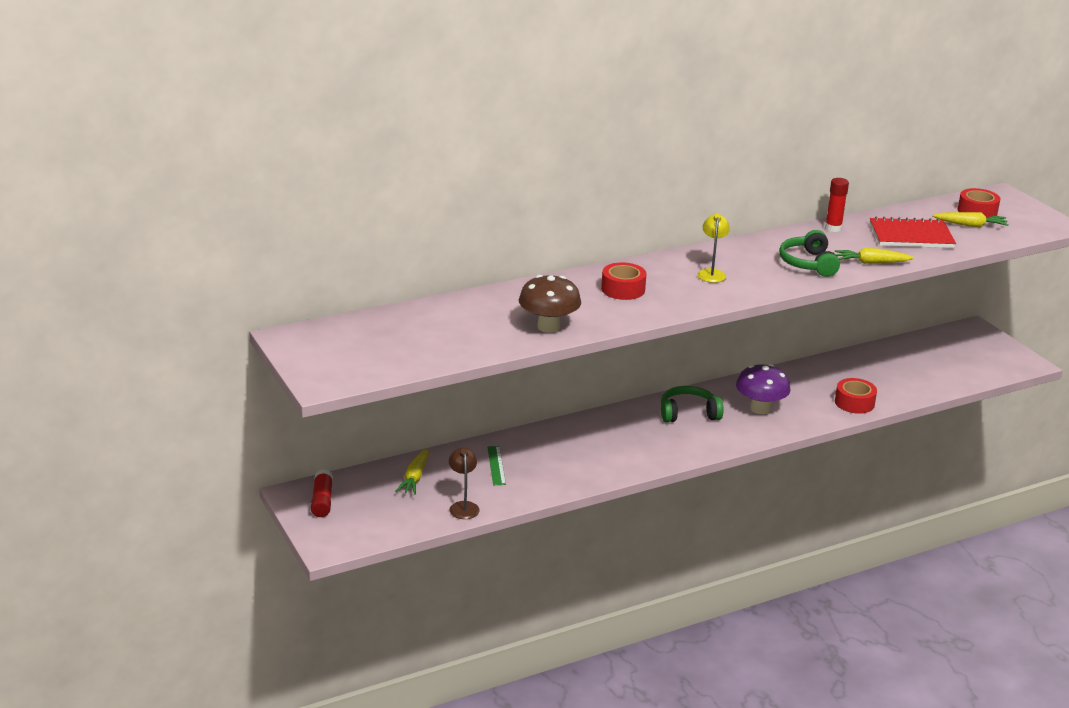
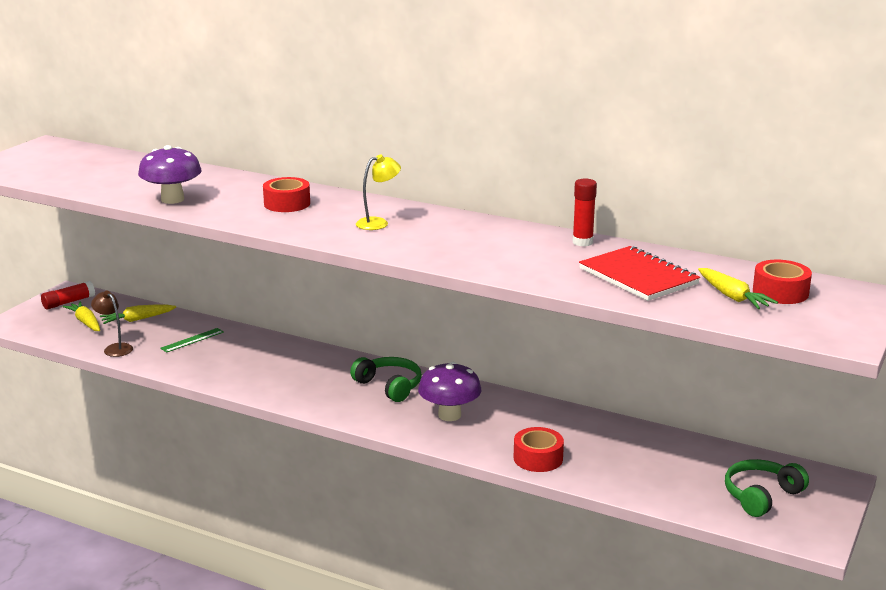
camera: 55 degrees right, 5 degrees down
(463, 506) = (115, 348): brown lamp -> brown lamp turned 90 degrees counterclockwise
(548, 327) = (172, 199): brown mushroom -> purple mushroom
(808, 263) = (473, 251): green headphones -> green headphones (761, 495)
(871, 262) = (529, 274): yellow carrot -> yellow carrot (85, 322)

